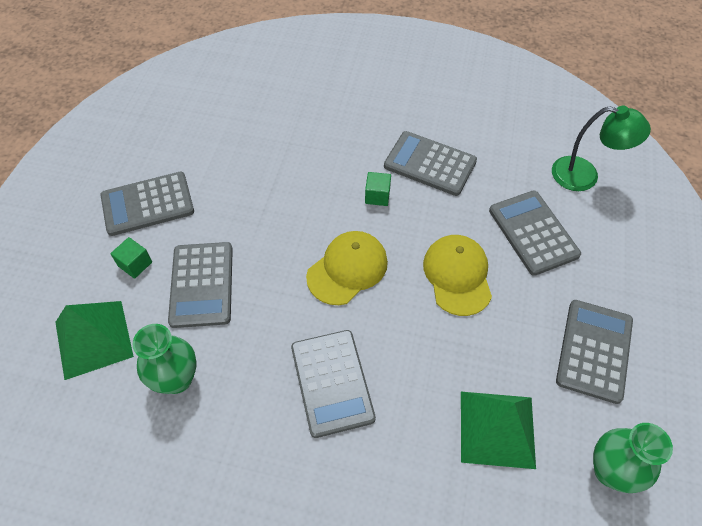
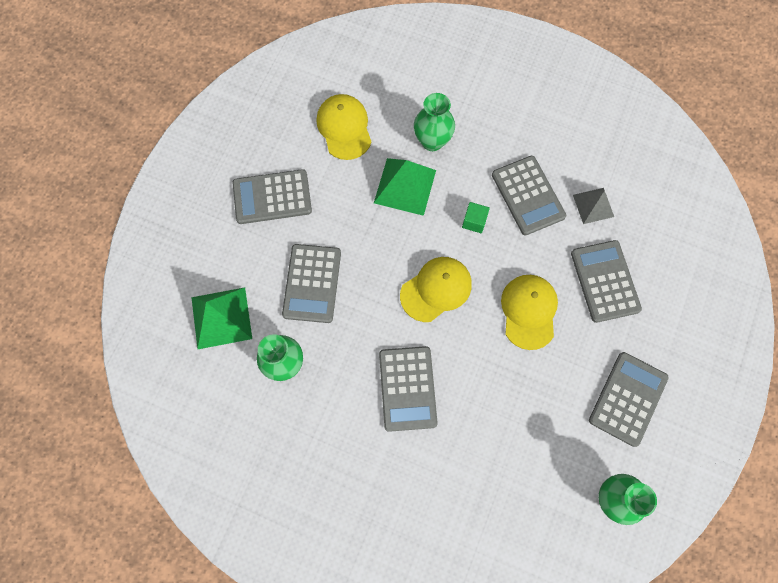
camera: 10 degrees right, 15 degrees up
(135, 264) = (258, 255): green cube -> none
(222, 129) = (344, 128): none -> yellow cap
(318, 129) = (432, 141): none -> green vase
(430, 164) = (528, 195): grey calculator -> grey calculator turned 150 degrees counterclockwise
(497, 429) = (531, 449): green pyramid -> green pyramid (405, 186)
(501, 163) = (593, 205): none -> grey pyramid
(585, 176) = (667, 231): green lamp -> none

